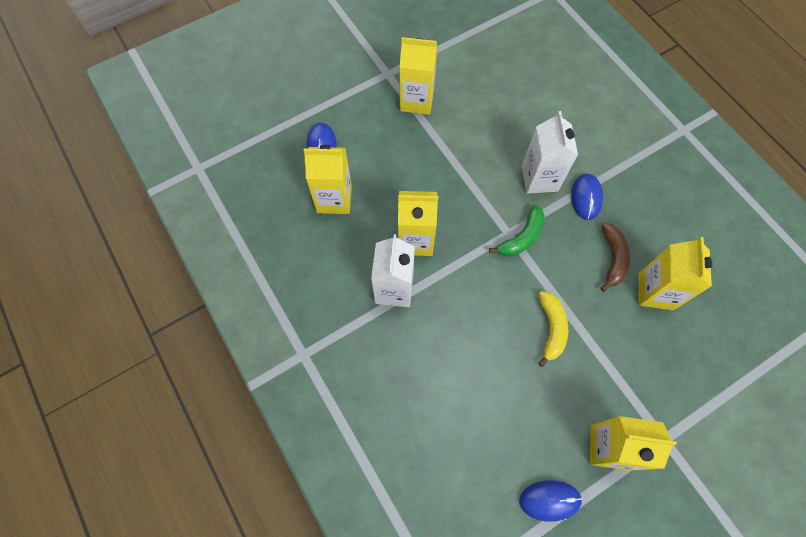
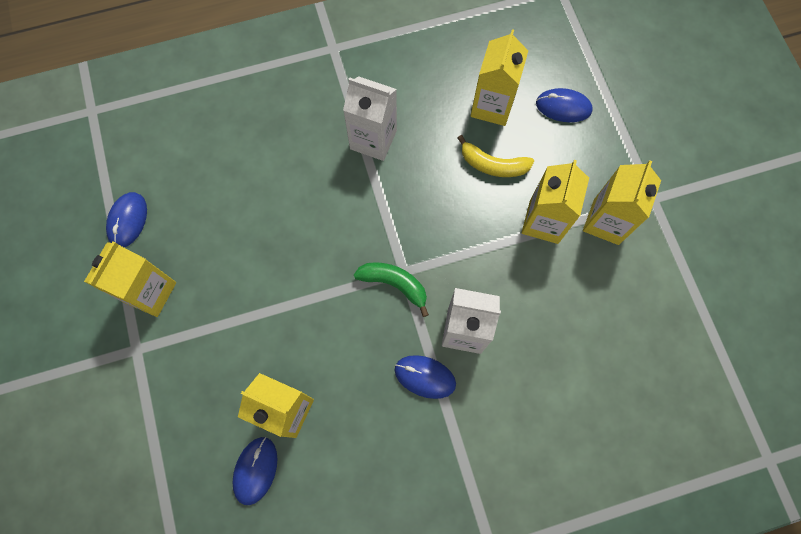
camera: 105 degrees right, 5 degrees up
(415, 240) = (422, 173): yellow carton -> yellow carton (544, 221)
(522, 237) = (394, 284): green banana -> green banana turned 150 degrees clockwise
(551, 328) = (283, 279): yellow banana -> yellow banana (493, 165)
(612, 258) = (340, 377): brown banana -> none
(710, 301) = (255, 470): none -> blue mouse

